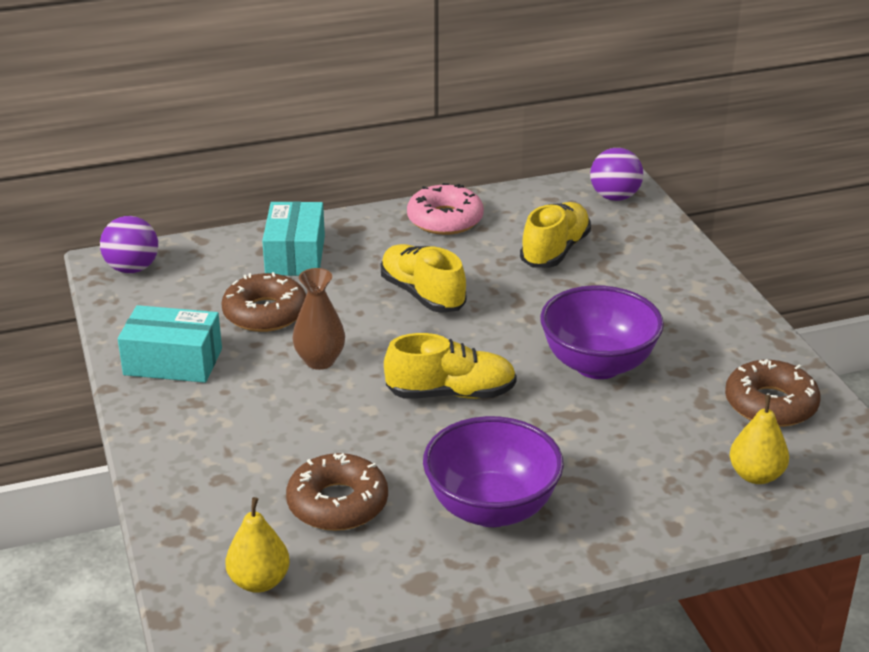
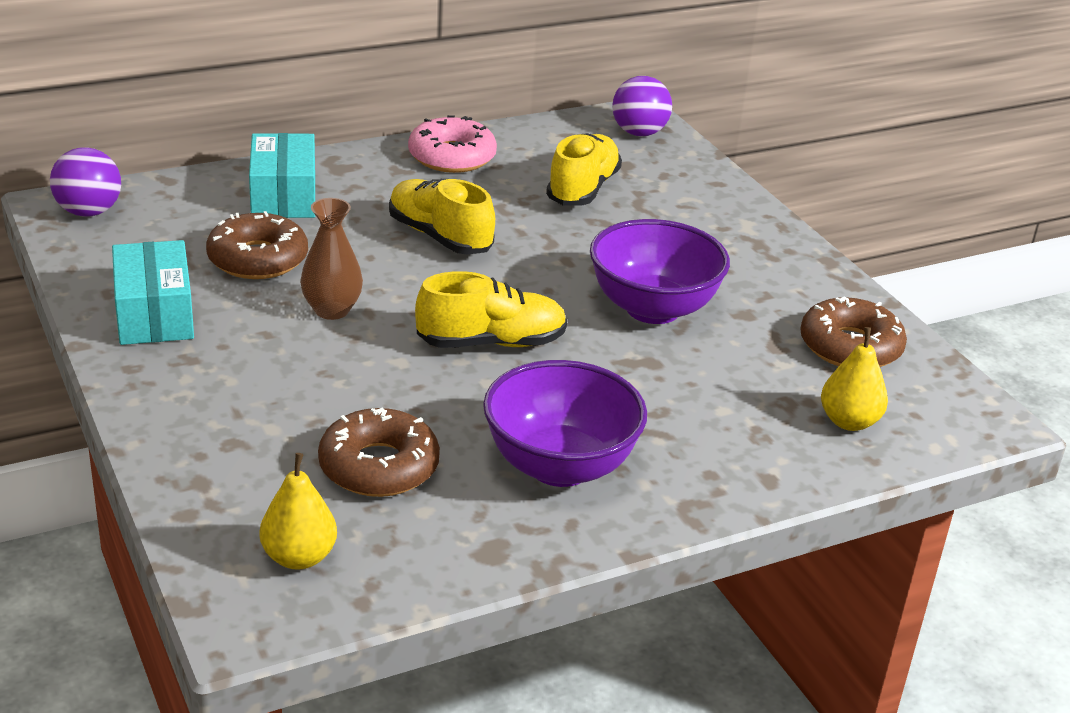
camera: 10 degrees left, 0 degrees up
(173, 361) = (154, 314): turquoise box -> turquoise box turned 75 degrees clockwise

